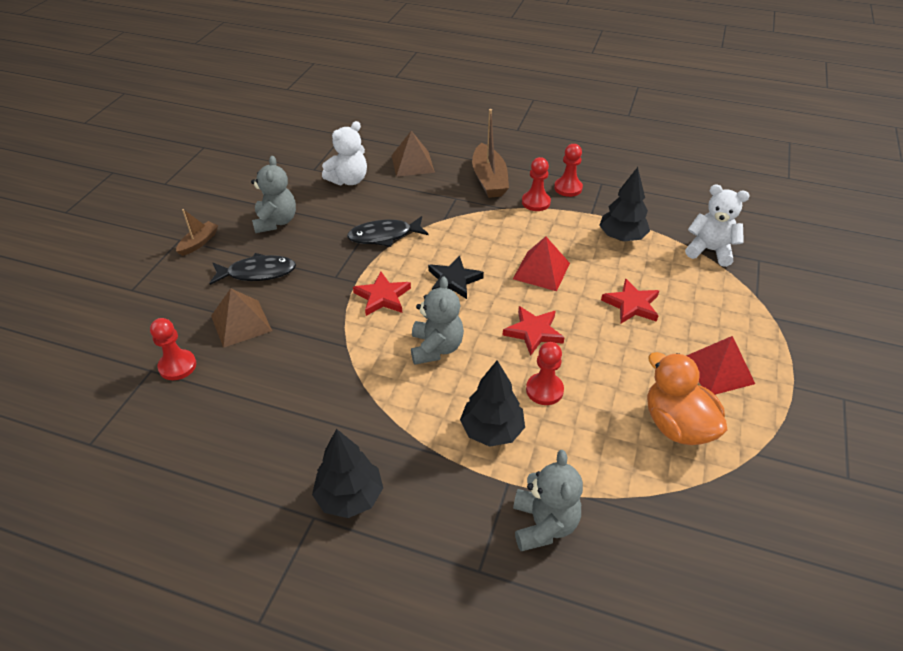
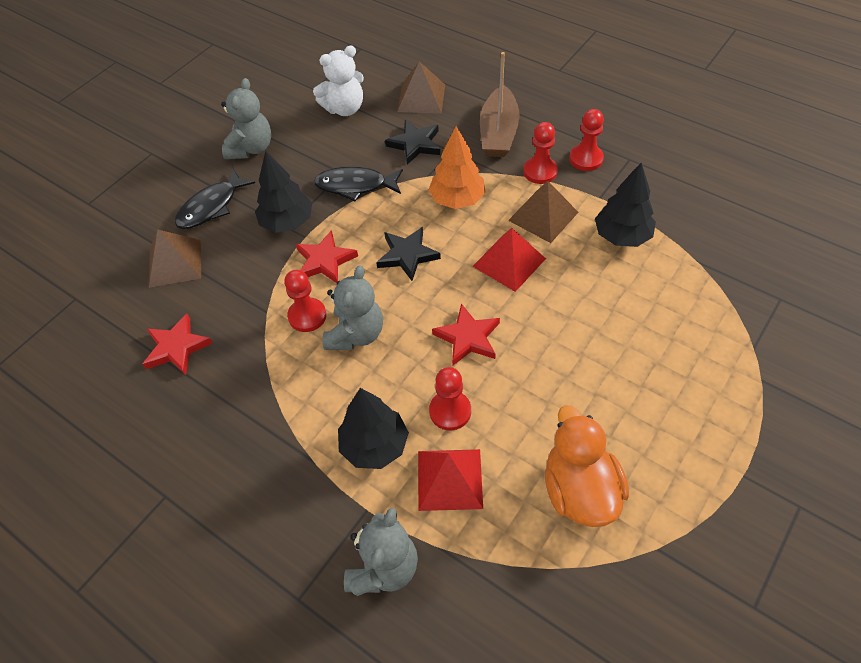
camera: 20 degrees right, 10 degrees up
(177, 366) = (100, 299): red pawn -> red pawn (307, 316)
(199, 243) = (168, 160): brown boat -> none
(257, 273) = (211, 207): black fish -> black fish turned 120 degrees clockwise
(349, 497) = (206, 483): black tree -> black tree (287, 222)
(423, 198) = (415, 144): none -> black star
(477, 233) = (457, 200): none -> orange tree
(553, 233) = (543, 216): none -> brown pyramid
(631, 305) = (594, 327): red star -> red star (177, 347)
(710, 250) = (723, 274): white teddy bear -> none
(717, 370) = (659, 433): red pyramid -> red pyramid (449, 479)

